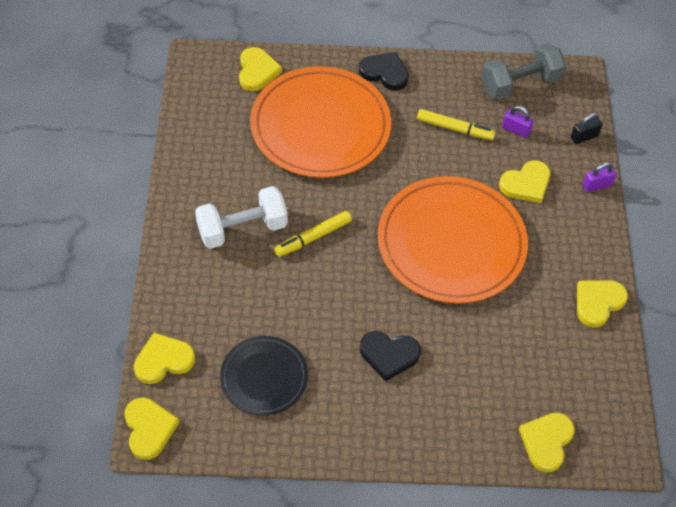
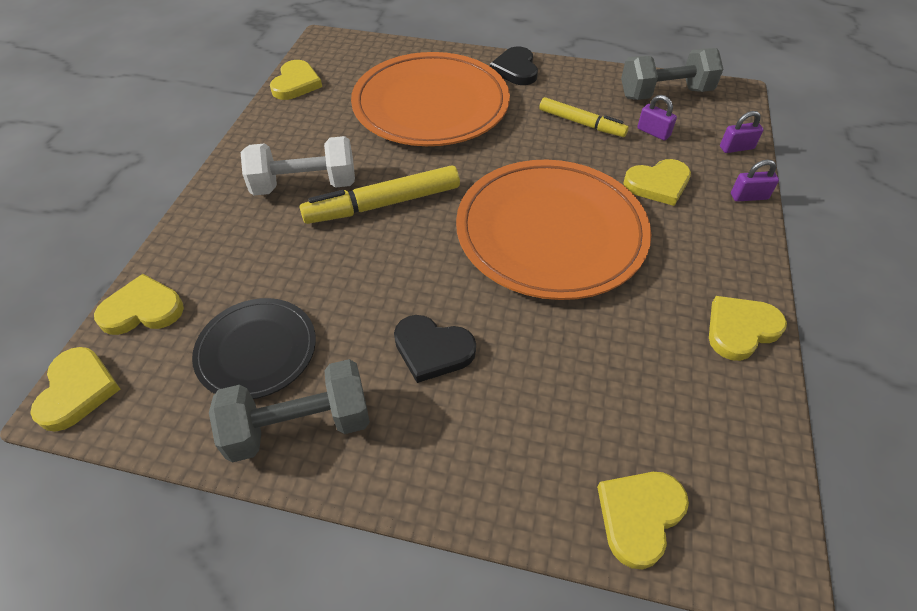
camera: 15 degrees right, 5 degrees down
(257, 71) = (382, 55): yellow heart -> yellow heart (296, 83)
(313, 237) = (383, 204): yellow marker -> yellow marker, size x1.53
(316, 425) = (300, 426): none -> grey dumbbell
(385, 73) = (515, 69): black heart -> black heart turned 135 degrees counterclockwise
(584, 137) = (736, 148): black padlock -> purple padlock

